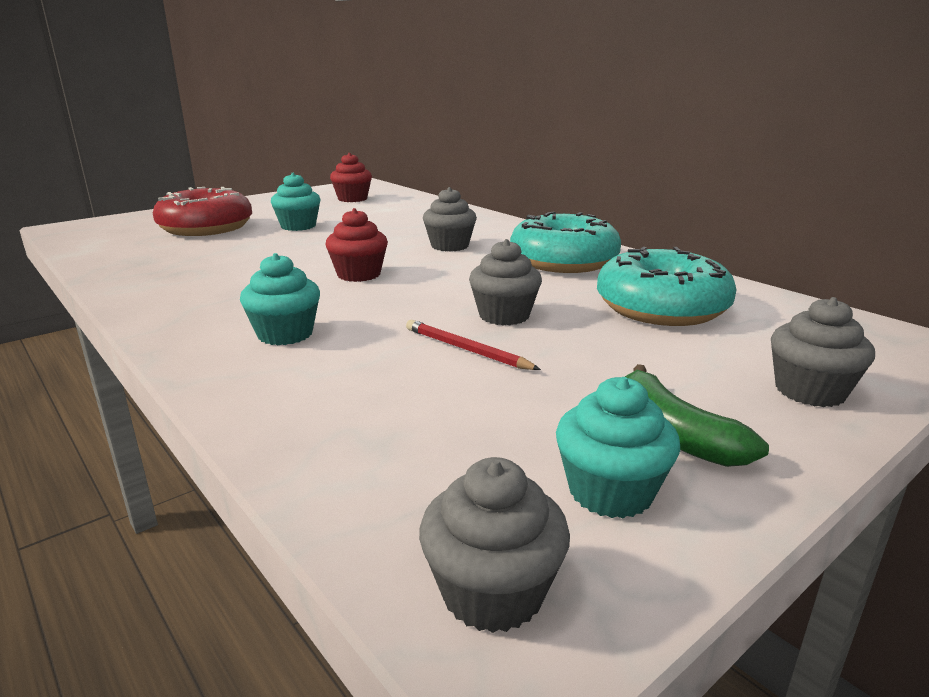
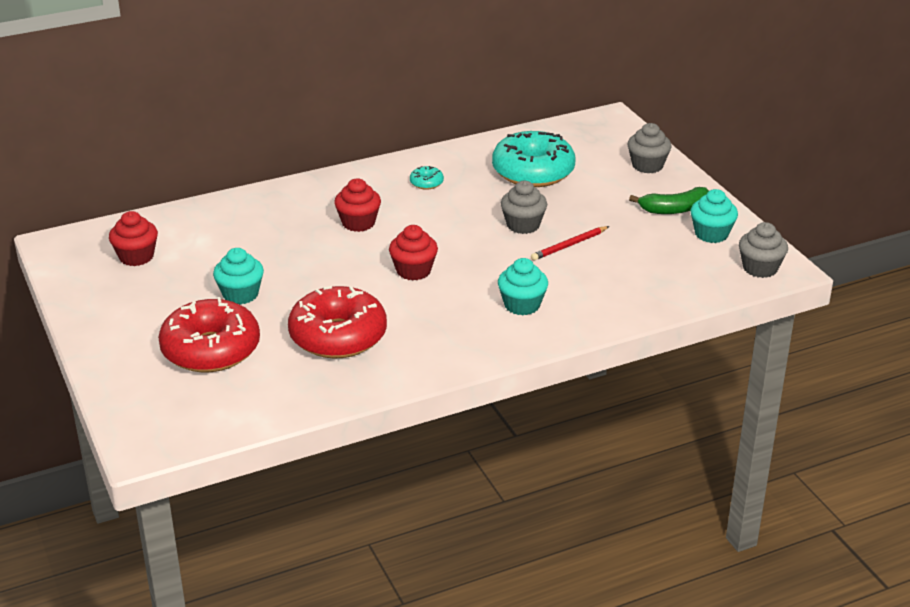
camera: 75 degrees left, 10 degrees up
(220, 260) = (338, 336): none -> red donut
(450, 246) = (358, 223): grey cupcake -> red cupcake
(563, 261) = (426, 183): turquoise donut -> turquoise donut, size x0.41

